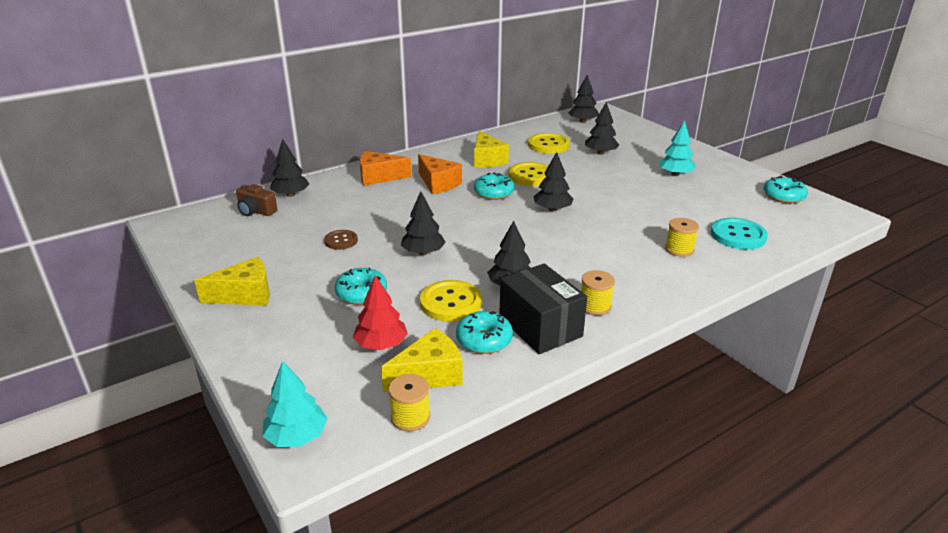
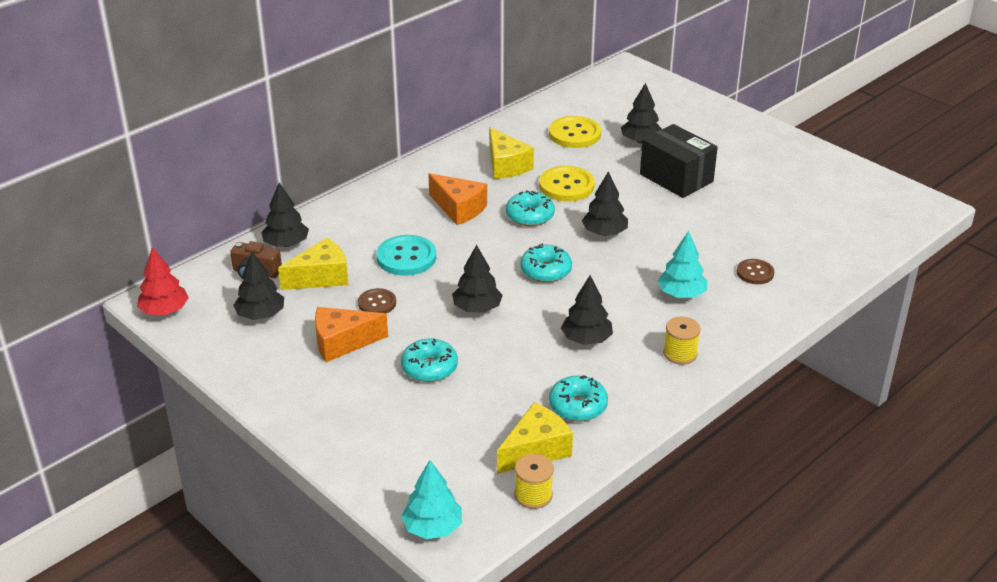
camera: 10 degrees left, 5 degrees up
(245, 295) = (302, 385): yellow cheese -> yellow cheese (321, 277)
(379, 177) = (383, 206): orange cheese -> orange cheese (342, 342)
(381, 344) = (475, 424): red tree -> red tree (164, 311)
(450, 303) = (529, 367): yellow button -> none
(540, 327) = (630, 384): black box -> black box (676, 178)
(582, 121) = (607, 90): black tree -> black tree (260, 315)
(675, 174) = (734, 166): turquoise tree -> turquoise tree (681, 294)
(679, 249) = (755, 273): yellow spool -> brown button
(738, 235) = (815, 247): turquoise button -> turquoise button (406, 257)
(783, 196) = (860, 187): turquoise donut -> turquoise donut (546, 271)

